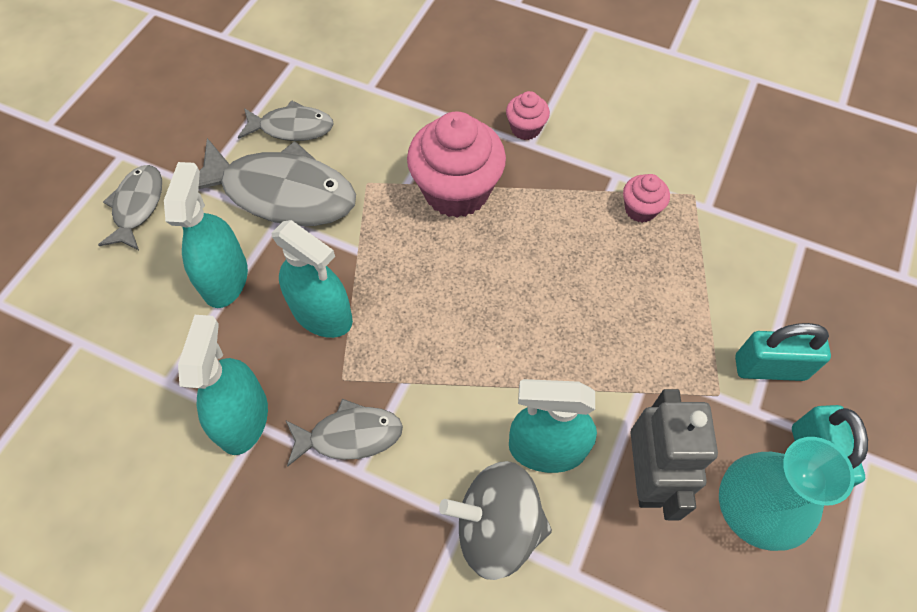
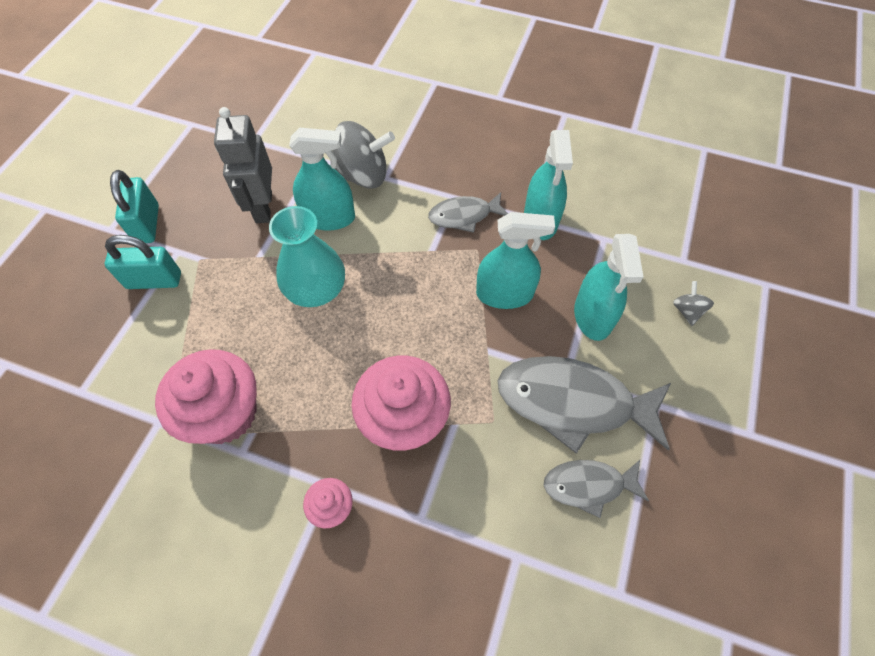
camera: 175 degrees right, 0 degrees up
(112, 276) = (687, 311): none -> grey spinning top
(137, 206) = (702, 377): grey fish -> none
(322, 314) = (504, 294): turquoise spray bottle -> turquoise spray bottle turned 150 degrees clockwise
(640, 209) = (225, 413): pink cupcake -> pink cupcake, size x2.08
(755, 509) = (197, 195): turquoise vase -> turquoise vase (316, 289)

